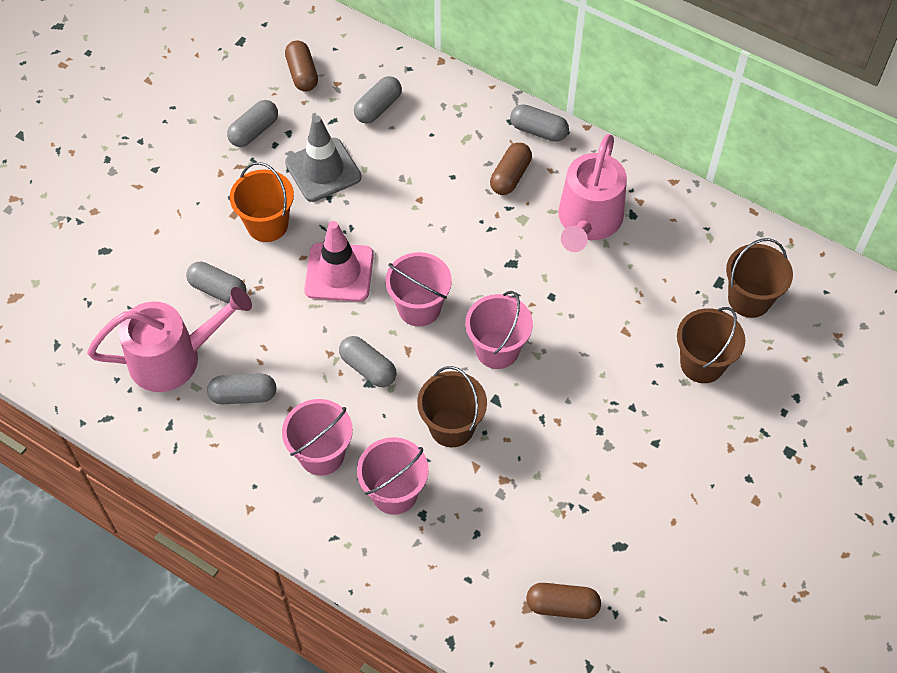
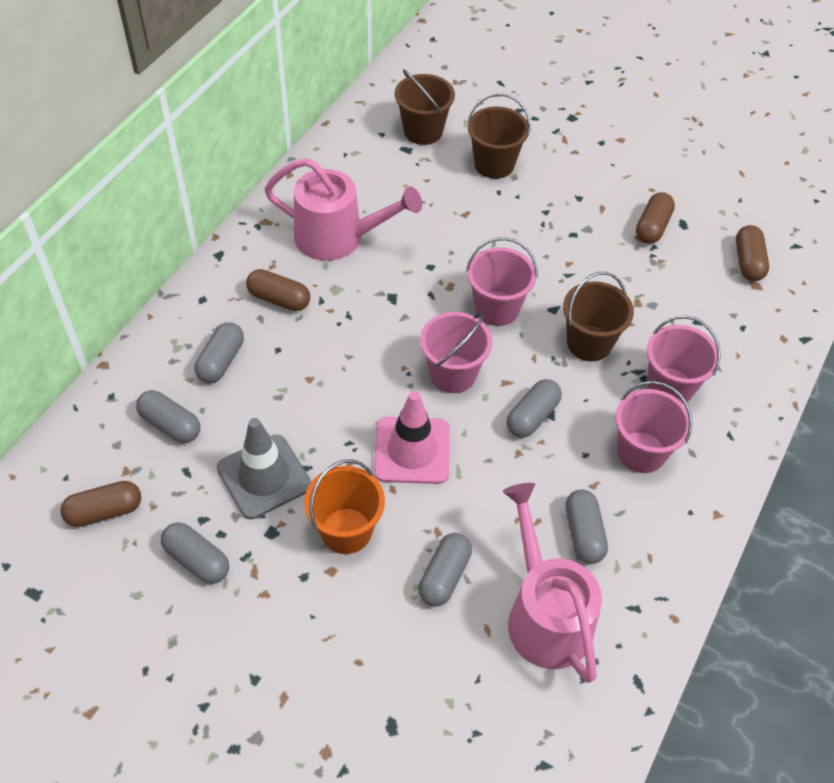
camera: 95 degrees left, 5 degrees down
(538, 131) = (218, 275): grey capsule -> grey capsule (221, 361)
(613, 512) = (652, 227): none -> brown capsule

